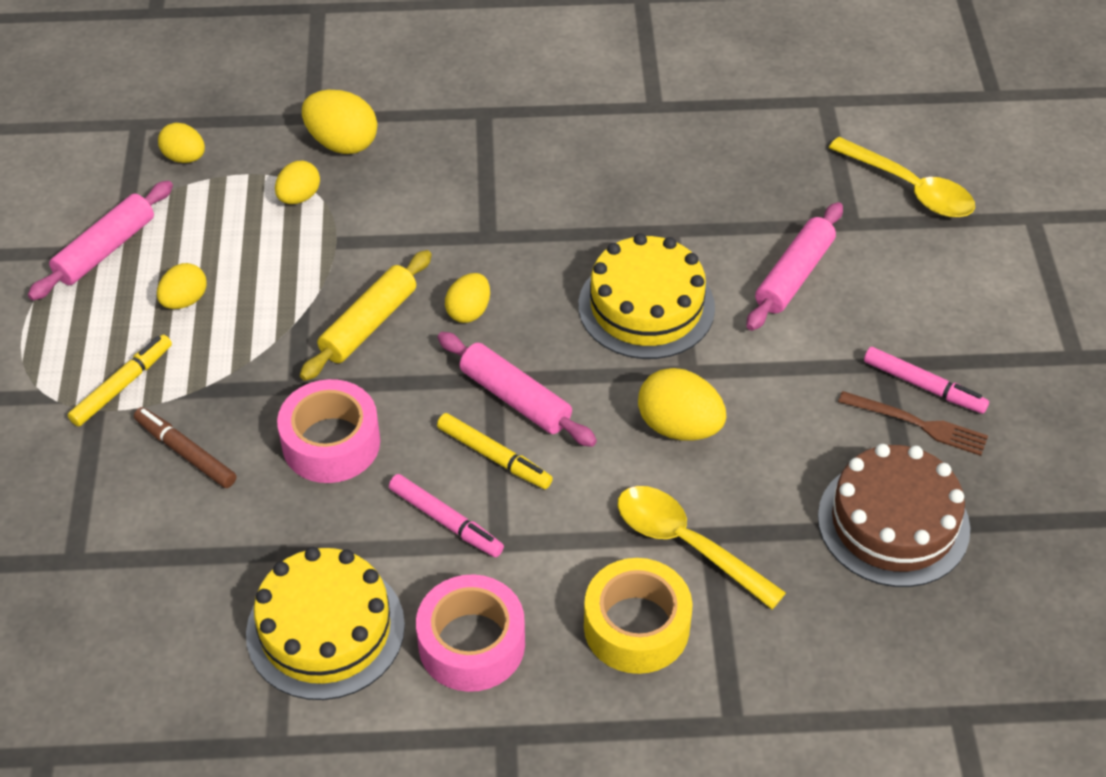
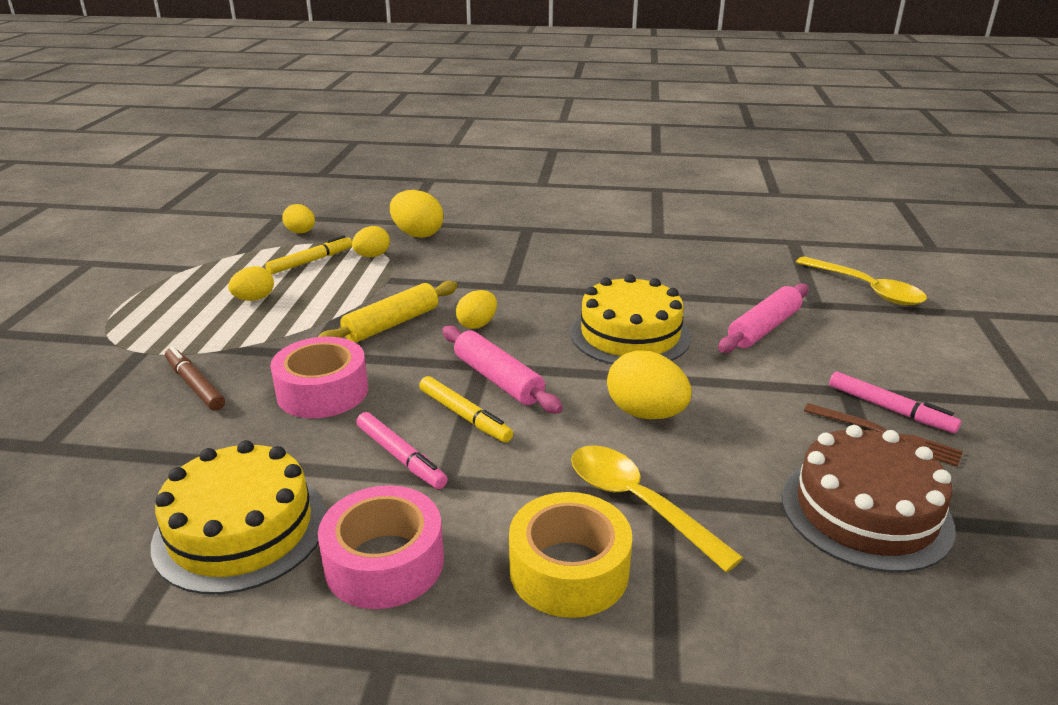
camera: 10 degrees right, 20 degrees down
(105, 250) = (214, 269): pink rolling pin -> none
(122, 385) = (173, 340): yellow marker -> yellow marker (311, 261)

